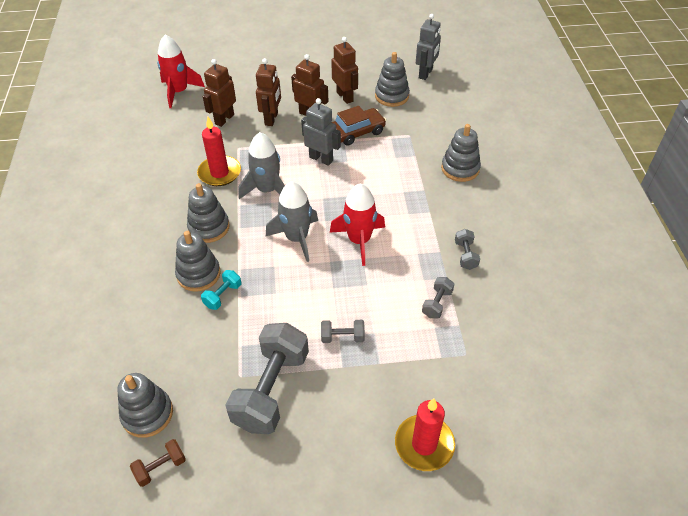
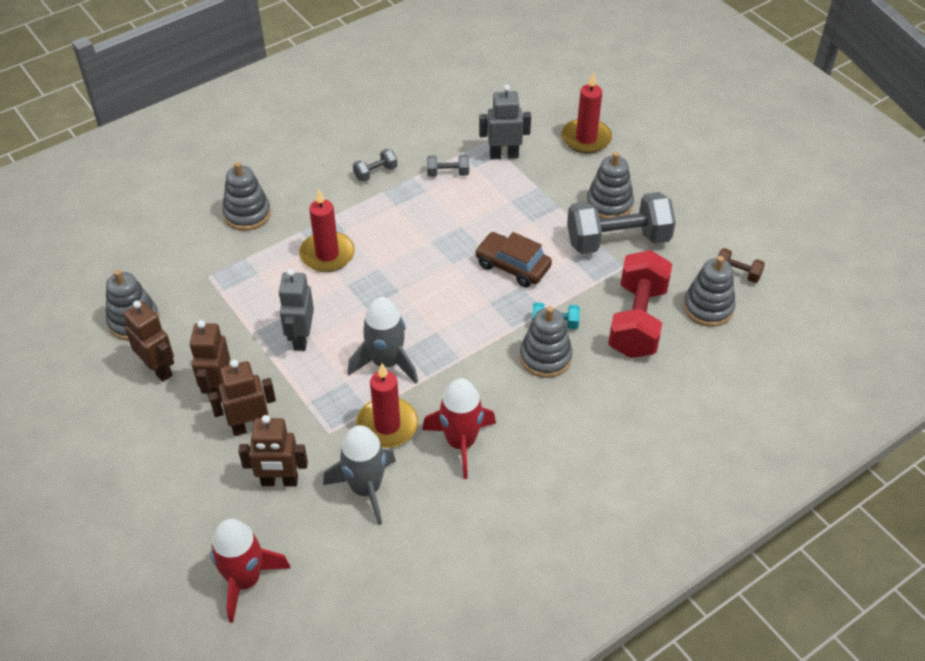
camera: 120 degrees left, 0 degrees up
(179, 351) = (637, 321): none -> red dumbbell
(209, 227) = (479, 385): grey stacking toy -> grey stacking toy (609, 204)
(297, 238) = (441, 302): grey rocket -> grey rocket (366, 489)
(342, 337) = (531, 218): grey dumbbell -> none
(345, 97) = (159, 369): brown robot -> brown robot turned 105 degrees clockwise
(357, 132) = (230, 325): brown car -> brown car (512, 266)
(359, 240) = (409, 253): red rocket -> red rocket (461, 442)
(389, 196) = (327, 254): none -> red candle
(425, 73) = (63, 305): grey robot -> grey robot (504, 155)

